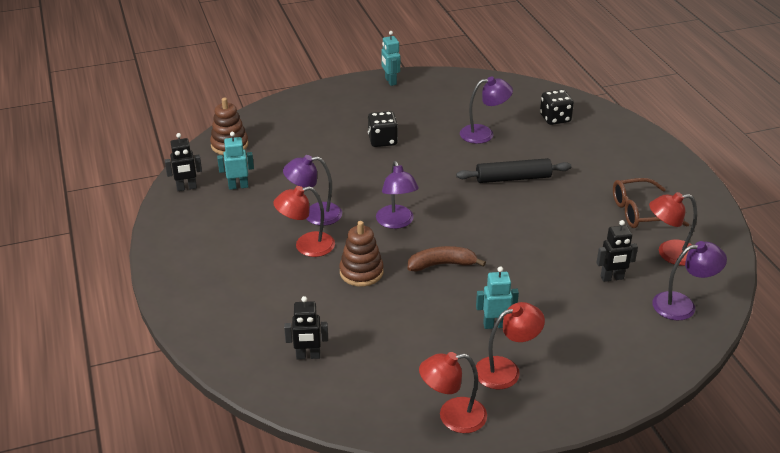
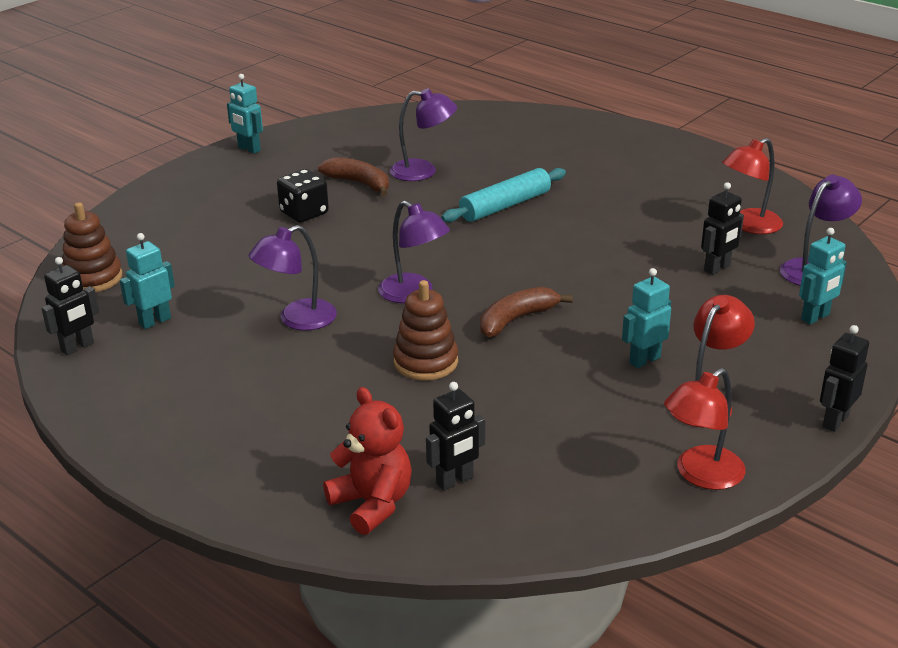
camera: 30 degrees left, 5 degrees down
(252, 350) = (372, 504): none -> red teddy bear
(306, 246) = (323, 358): red lamp -> none
(435, 129) = (359, 183): none -> brown banana
(484, 134) = (423, 171): purple lamp -> purple lamp turned 45 degrees clockwise
(513, 178) = (505, 206): black rolling pin -> turquoise rolling pin
(555, 118) = (489, 134): black dice -> none
(577, 420) = (835, 421): none -> black robot
(640, 212) = (677, 196): brown glasses -> none
(644, 341) = (815, 317): none -> turquoise robot

